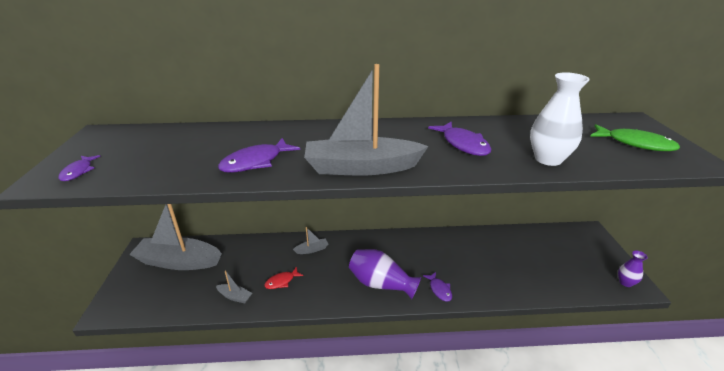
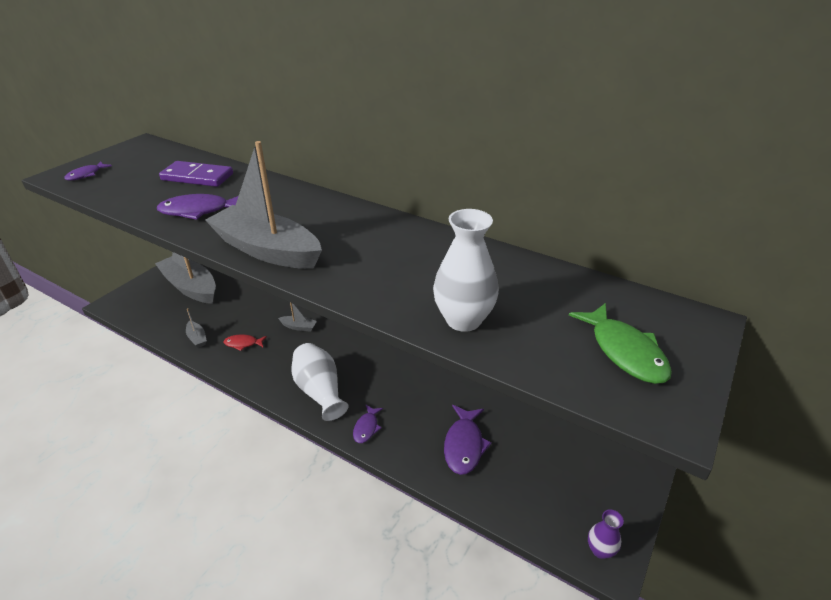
camera: 35 degrees right, 5 degrees up
(208, 141) = (197, 177): none -> purple domino
(381, 284) = (319, 391): purple vase -> white vase
(463, 144) = (403, 264): purple fish -> purple fish (464, 445)

